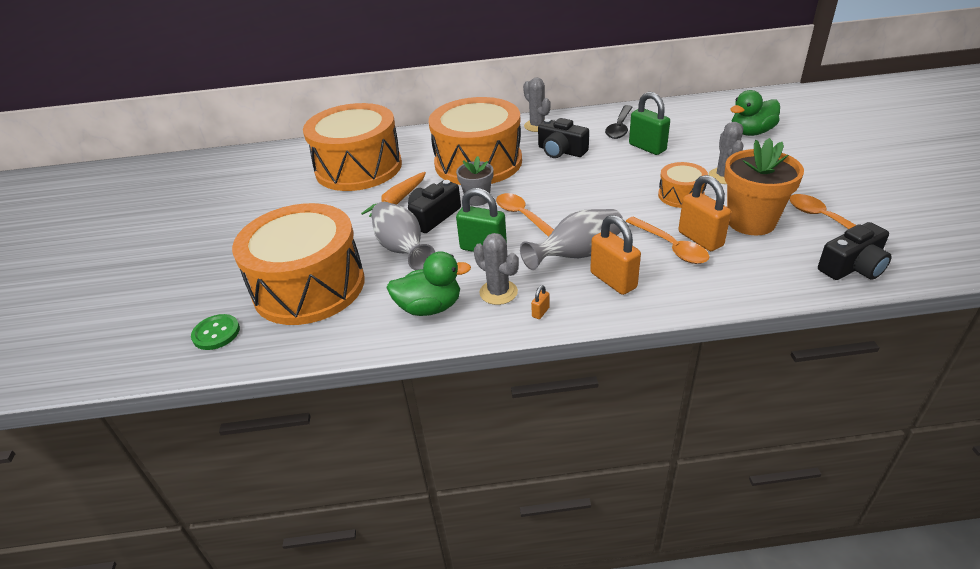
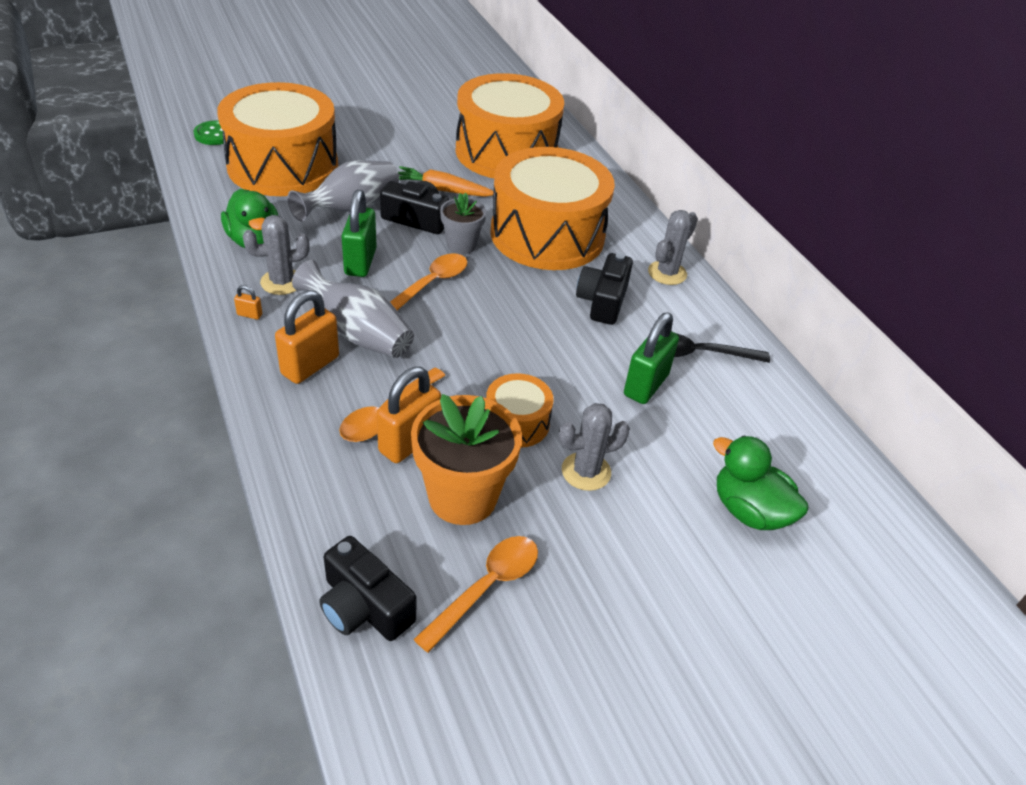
camera: 65 degrees right, 5 degrees up
(498, 292) = (282, 282): grey cactus -> grey cactus turned 45 degrees clockwise

